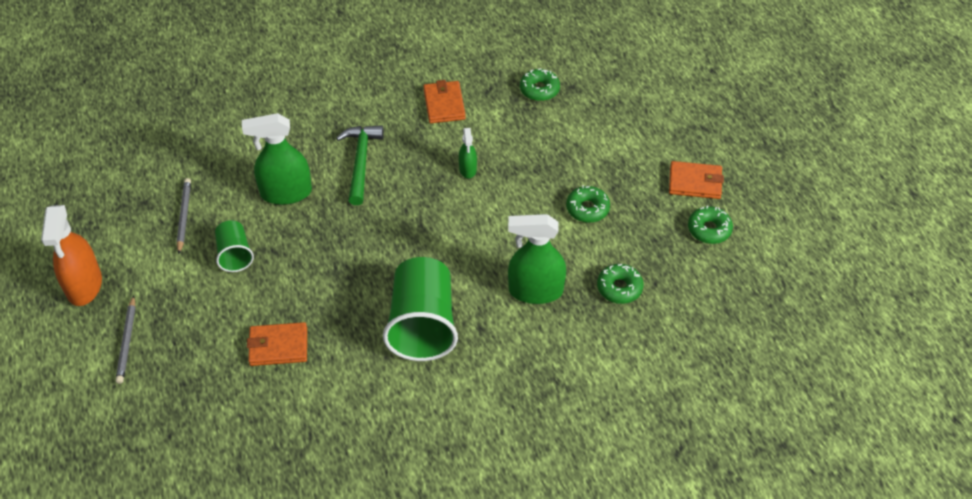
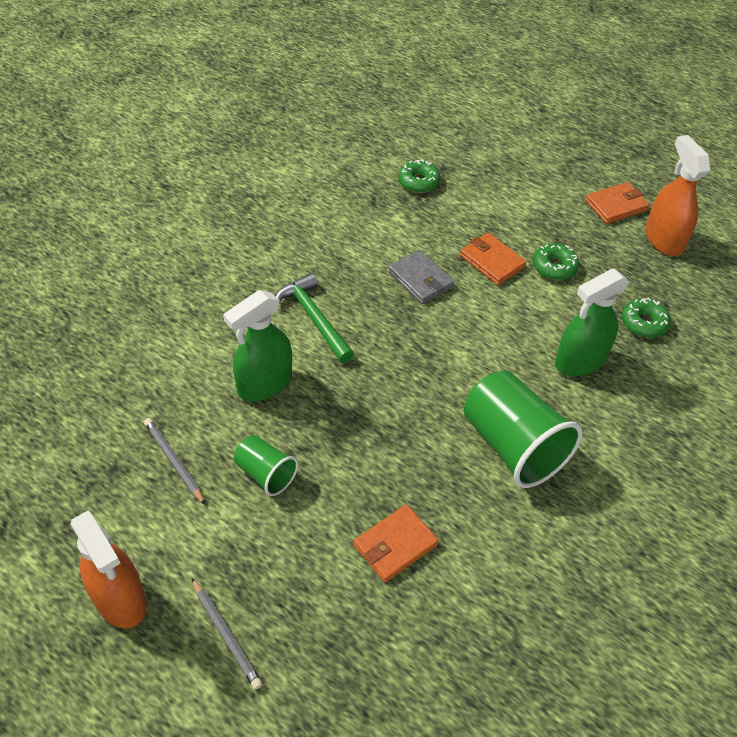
camera: 35 degrees left, 0 degrees up
(444, 104) = (345, 230): orange wallet -> orange wallet (492, 261)
(468, 169) = (420, 279): green spray bottle -> grey wallet
(709, 229) = (663, 239): green donut -> orange spray bottle

